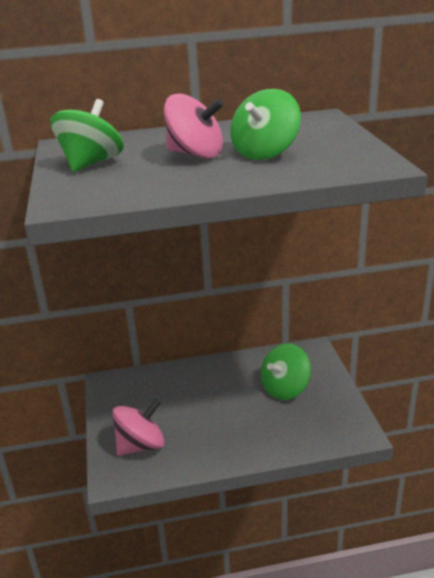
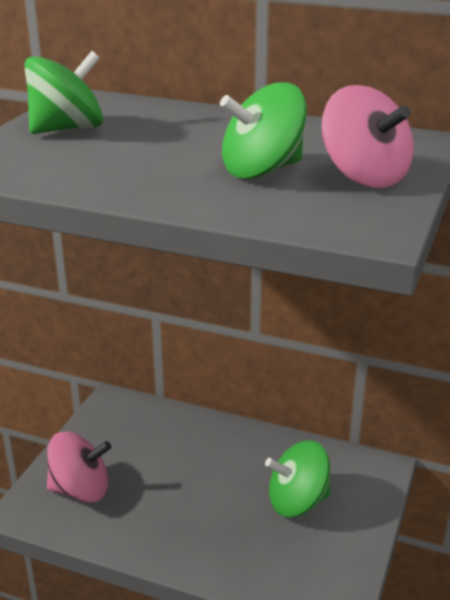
camera: 30 degrees right, 0 degrees up
(195, 154) = (185, 149): pink spinning top -> pink spinning top (364, 176)

